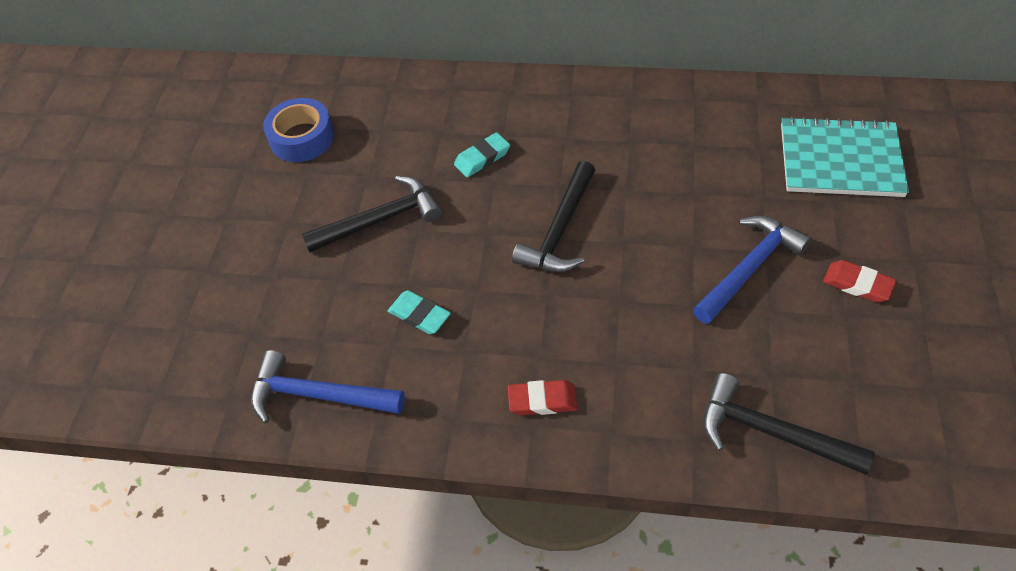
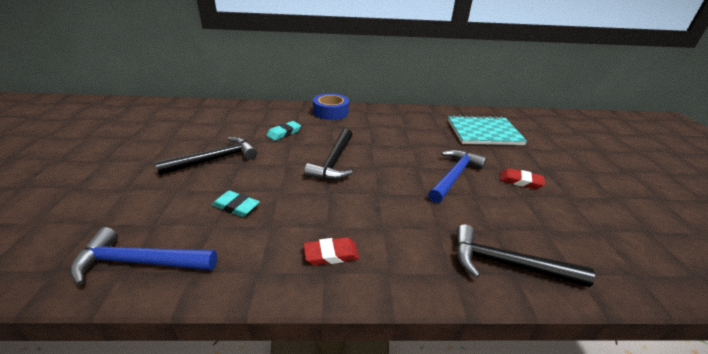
camera: 15 degrees left, 20 degrees down
(302, 138) = (171, 126): blue tape -> blue tape (331, 112)

